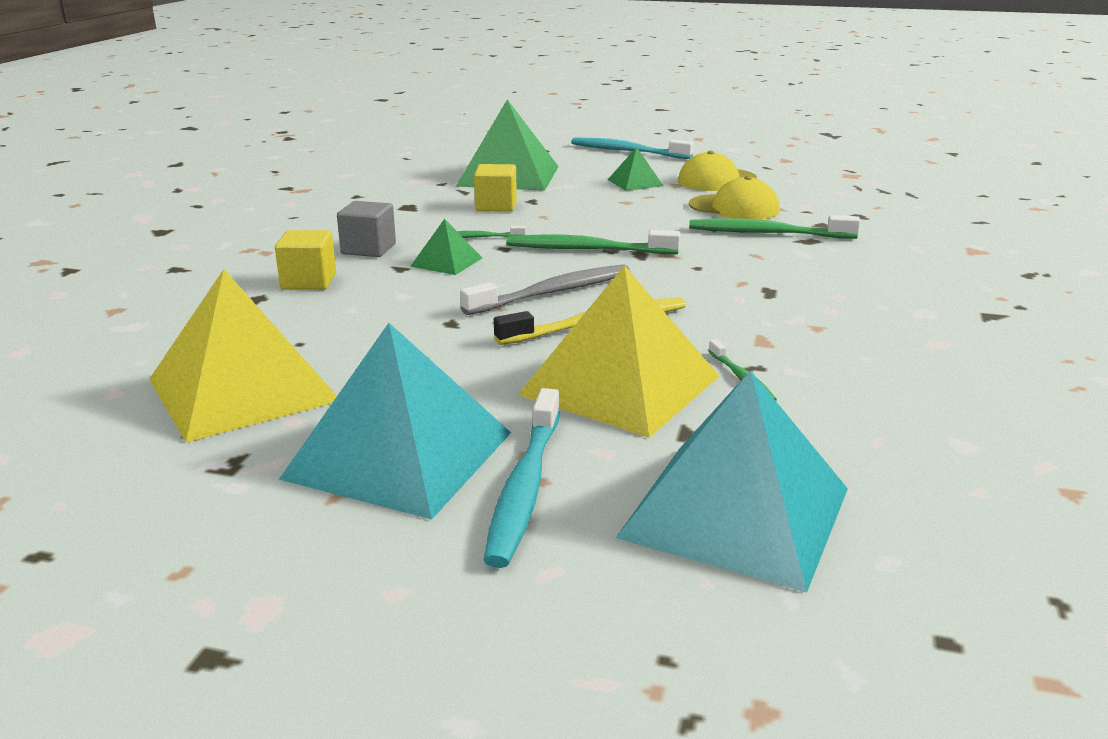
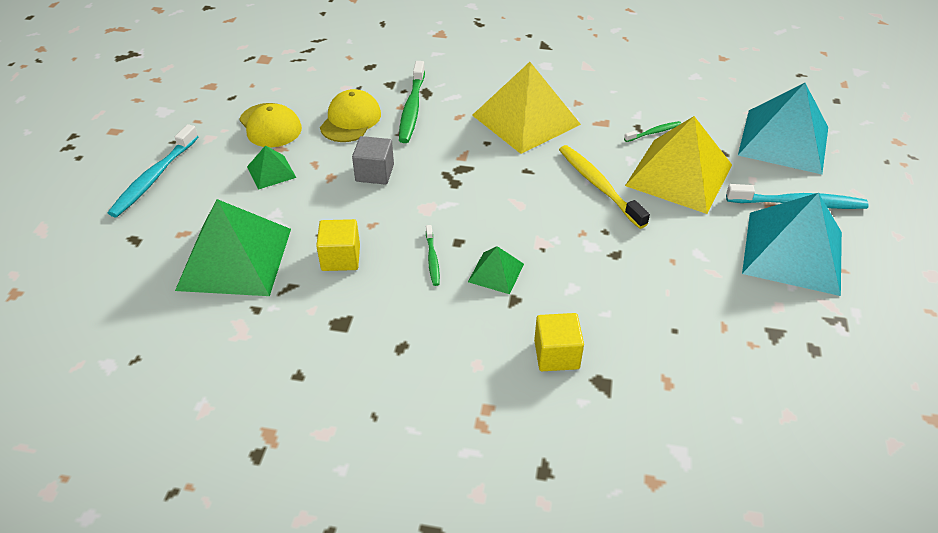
camera: 95 degrees left, 20 degrees up
(243, 389) = (753, 342): yellow pyramid -> yellow pyramid (525, 119)
(368, 249) = (470, 330): grey cube -> grey cube (374, 173)
(552, 293) = (549, 208): grey toothbrush -> none
(587, 249) = (457, 195): green toothbrush -> none

